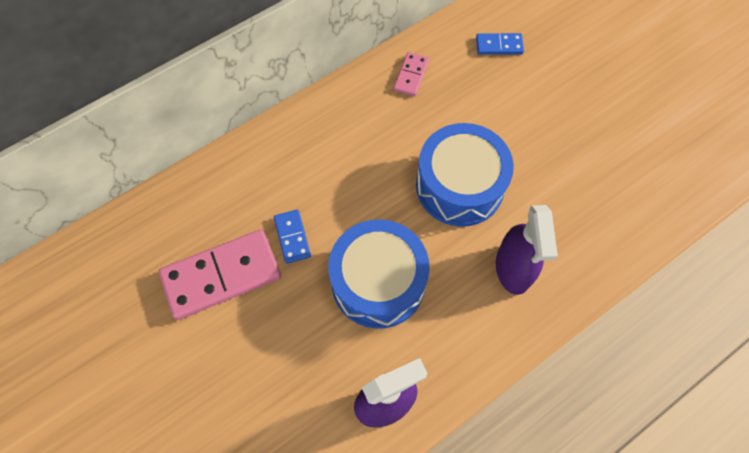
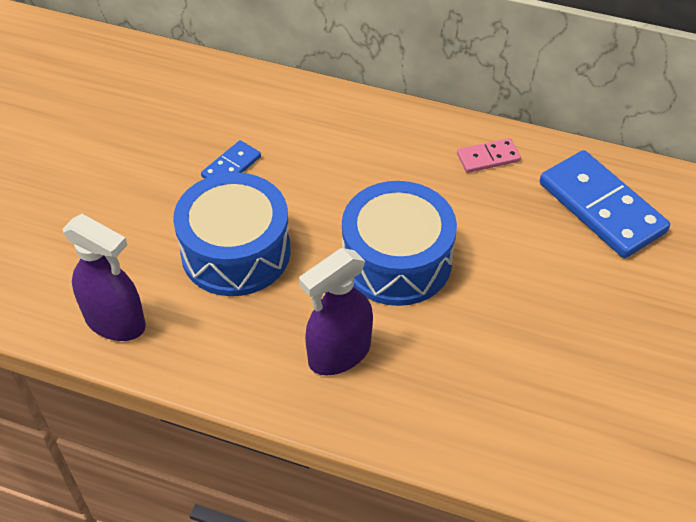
camera: 55 degrees right, 15 degrees down
(221, 275) = (156, 141): pink domino -> none
(499, 46) = (601, 208): blue domino -> blue domino, size x2.04

